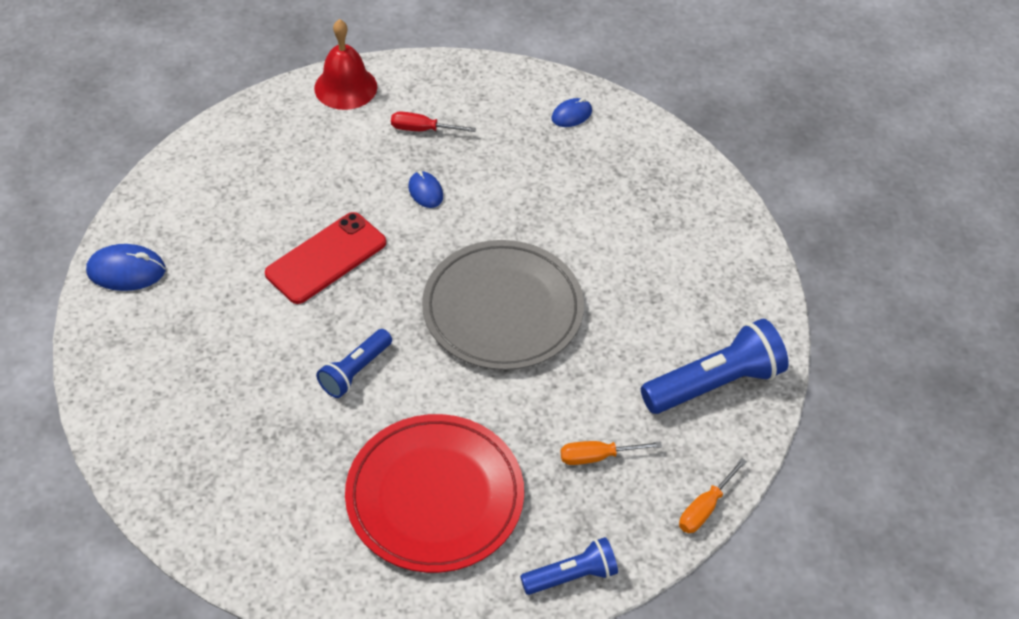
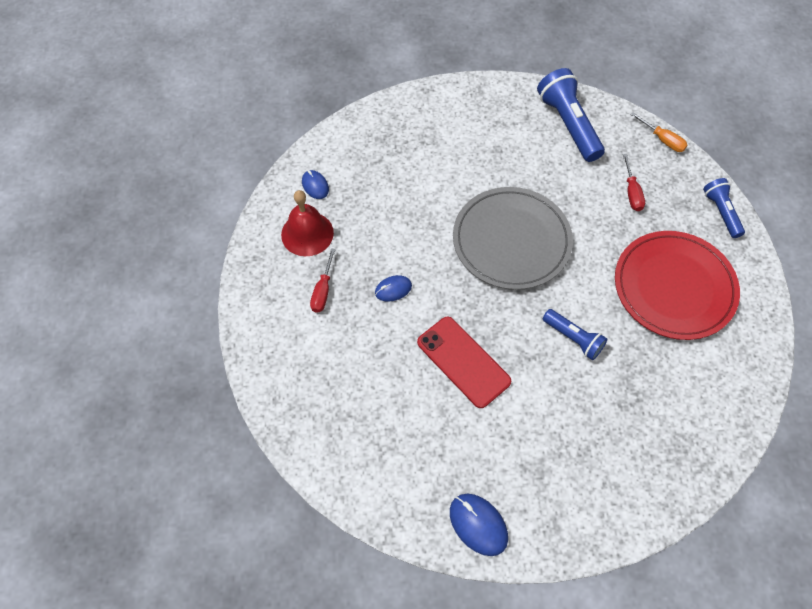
camera: 85 degrees left, 10 degrees up
(126, 271) = (478, 524): blue mouse -> blue mouse turned 45 degrees counterclockwise
(345, 87) = (265, 351): red bell -> red bell (307, 233)
(597, 456) = (632, 192): orange screwdriver -> red screwdriver

